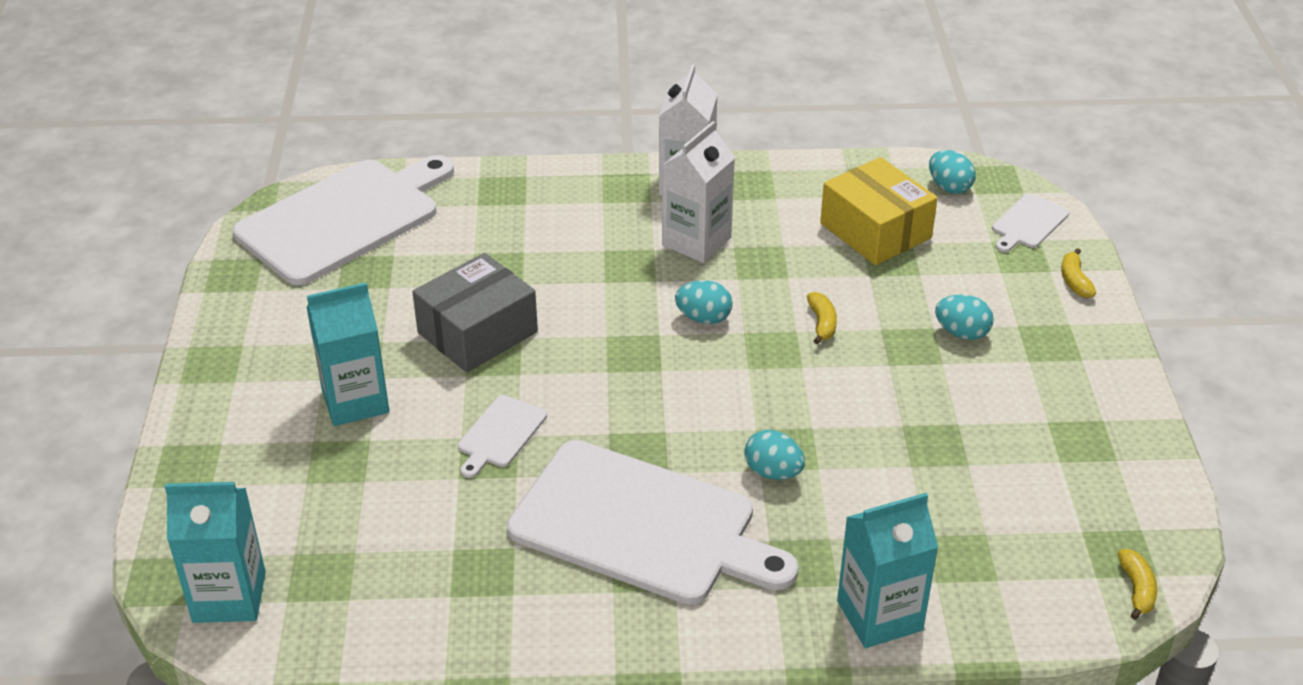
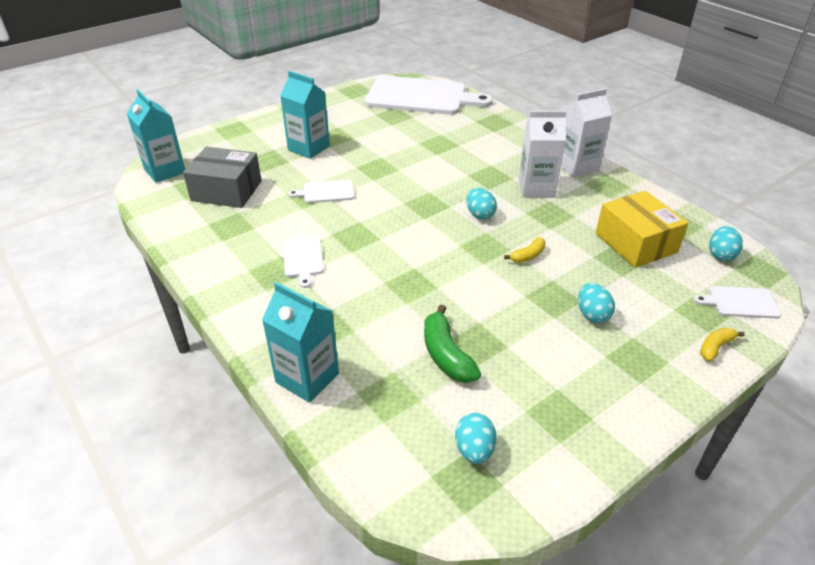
camera: 55 degrees right, 0 degrees up
(477, 332) = (388, 157): grey box -> grey box (226, 191)
(642, 525) = (303, 259): white cutting board -> white cutting board, size x0.42
(773, 472) = (386, 287): turquoise egg -> turquoise egg (474, 450)
(875, 231) = (635, 243): yellow box -> yellow box turned 45 degrees counterclockwise
(933, 478) = (446, 355): none -> green banana
(1136, 589) = (438, 505): yellow banana -> none

